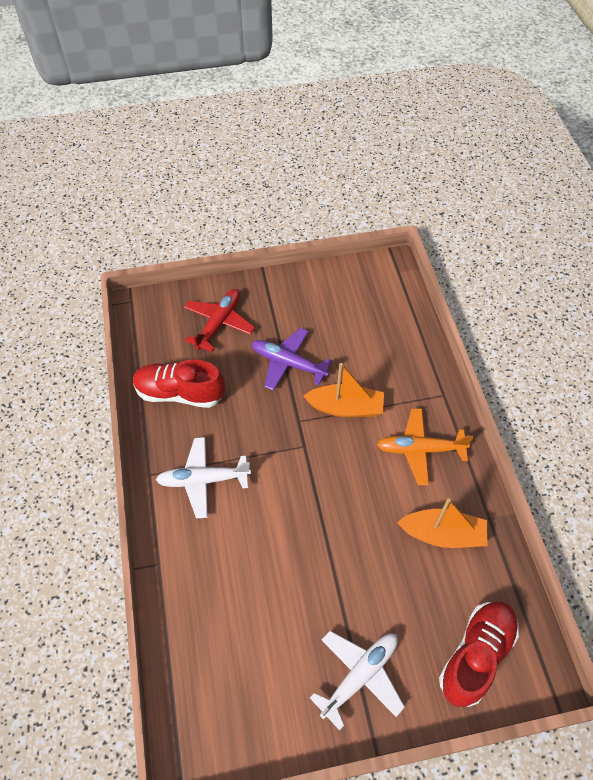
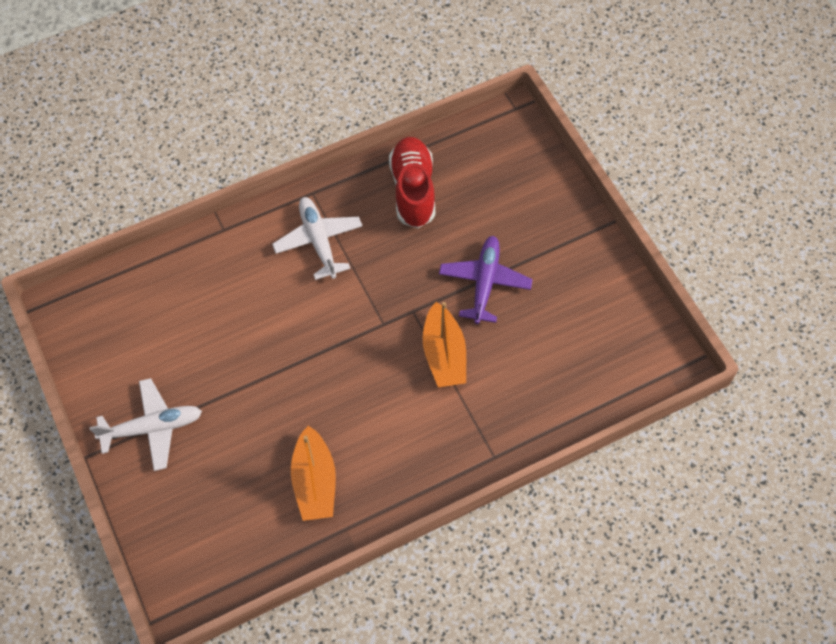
camera: 75 degrees right, 5 degrees up
(219, 323) = (516, 200): red plane -> none
(360, 676) = (152, 428): white plane -> white plane turned 45 degrees counterclockwise
(420, 449) = (412, 442): orange plane -> none
(476, 655) = (192, 533): red shoe -> none

